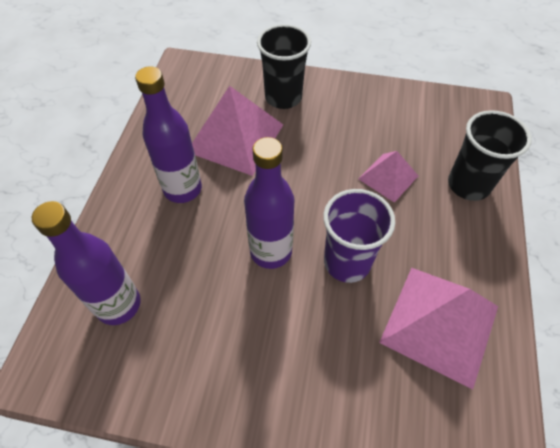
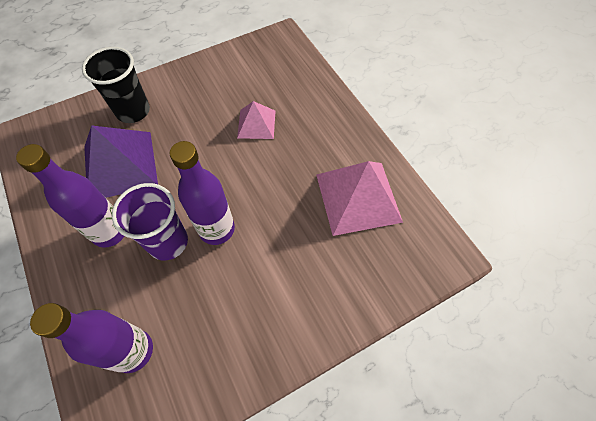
camera: 40 degrees left, 5 degrees up
(235, 138) = (120, 165): pink pyramid -> purple pyramid
(347, 262) = (274, 200): purple cup -> purple cup (168, 242)
(468, 185) = (310, 97): black cup -> none

